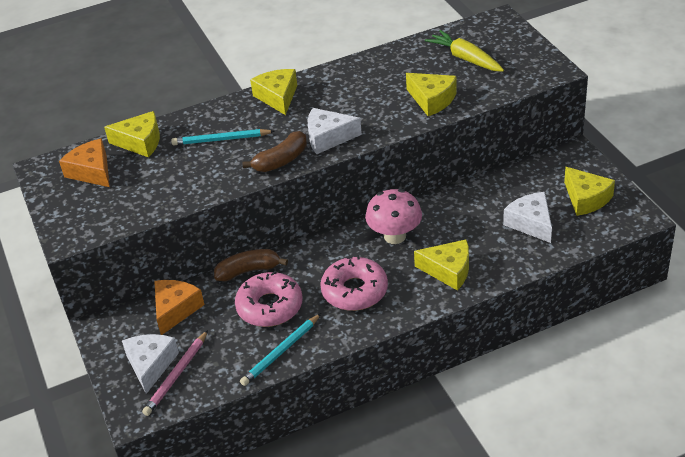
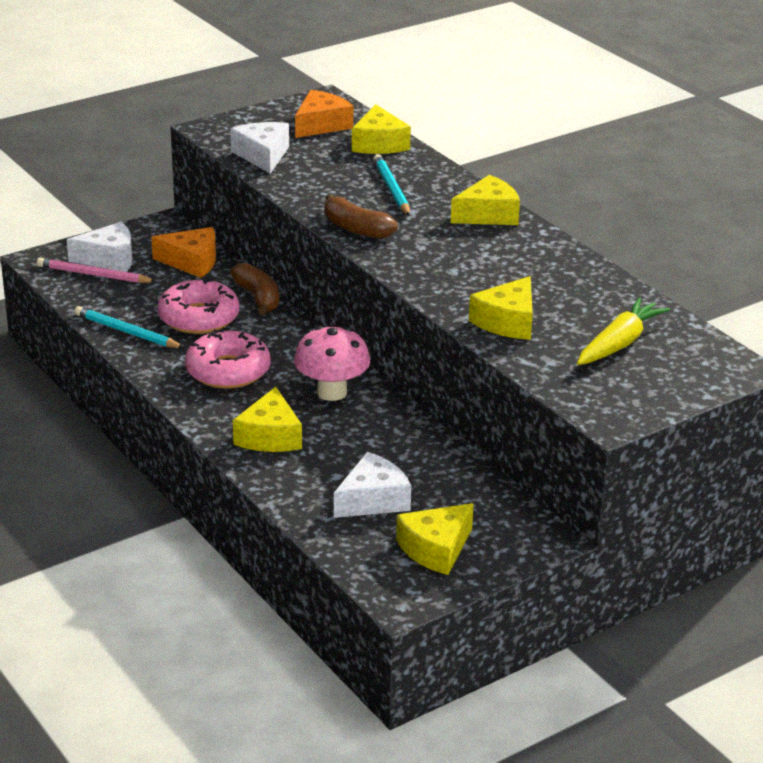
camera: 75 degrees right, 10 degrees down
(328, 137) = (407, 254): white cheese -> white cheese (263, 156)

